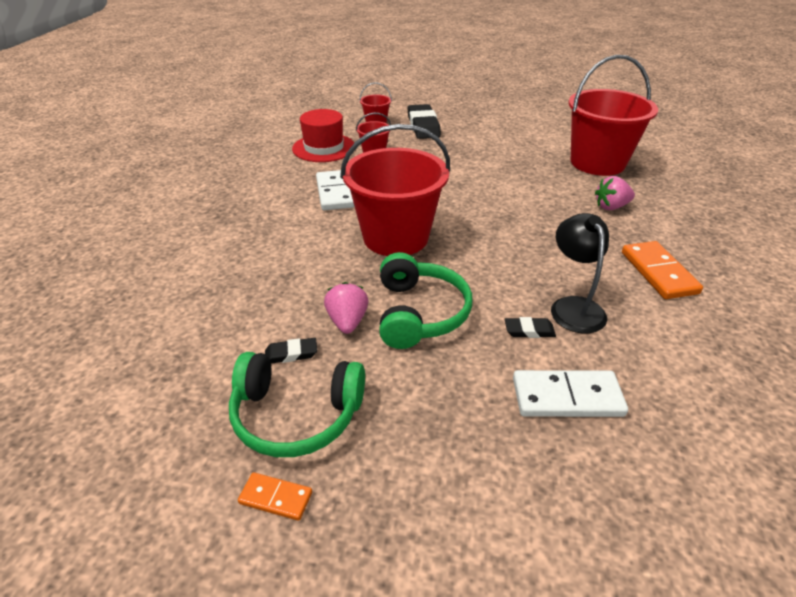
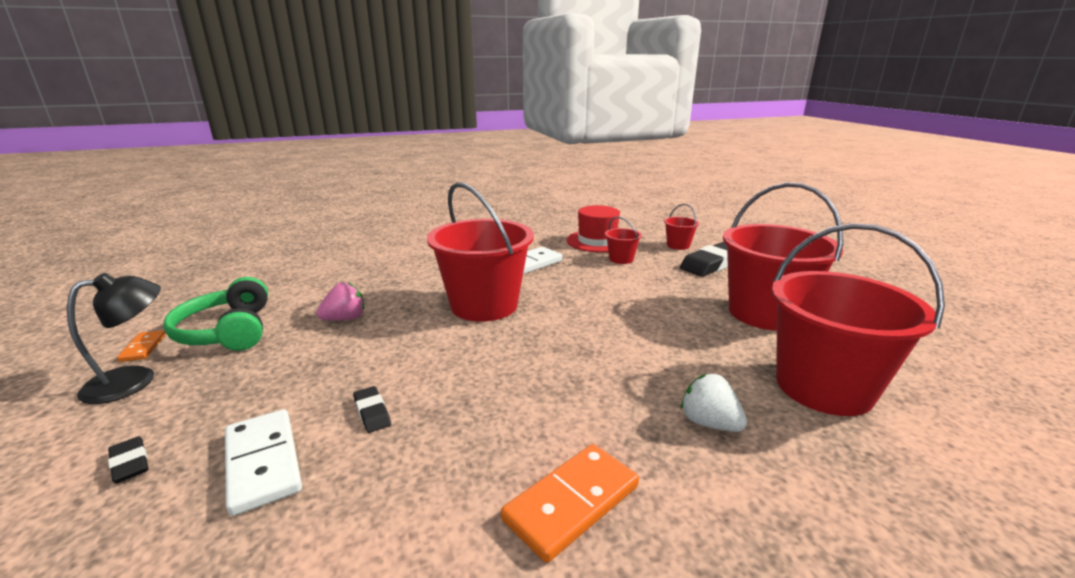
camera: 60 degrees right, 15 degrees down
(291, 354) = (297, 310): black eraser -> black eraser (130, 463)
(419, 313) = (372, 345): green headphones -> none
(509, 141) = (765, 313): none -> red bucket
(573, 307) = (434, 435): black lamp -> black lamp (135, 380)
(611, 207) = (709, 423): pink strawberry -> white strawberry

